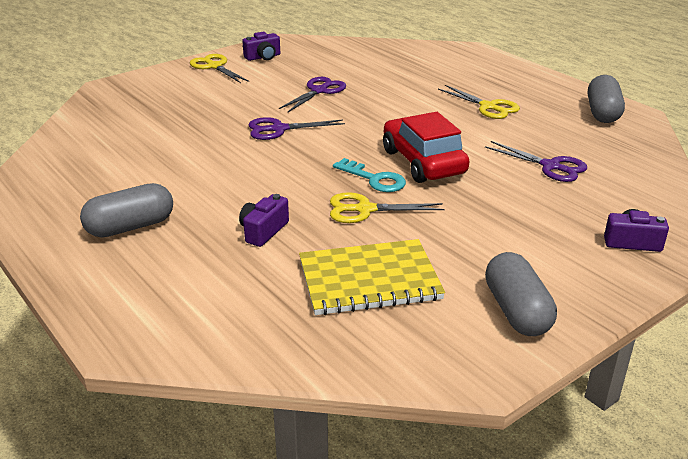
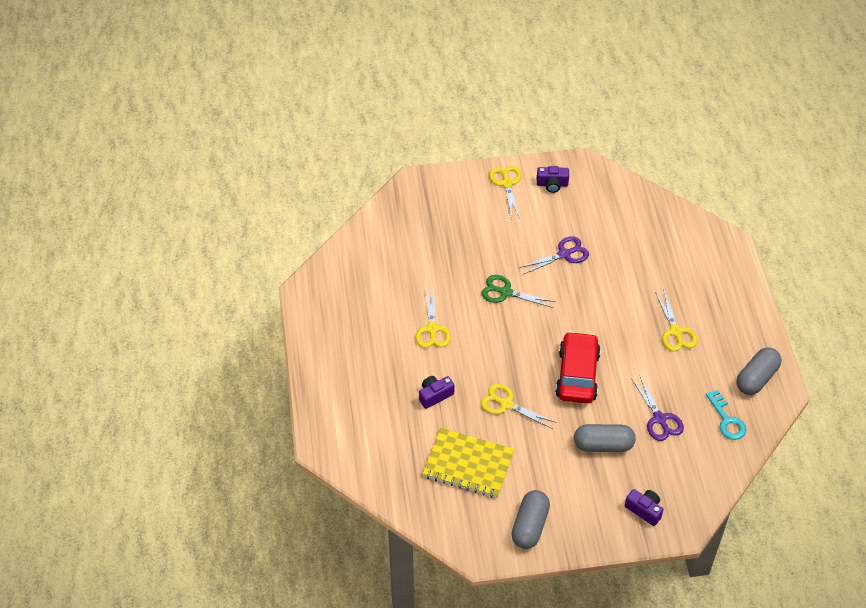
camera: 30 degrees right, 20 degrees up
(130, 227) = (363, 356): grey capsule -> grey capsule (603, 445)
(212, 178) = (432, 329): none -> yellow scissors
(279, 129) = (505, 292): purple scissors -> green scissors
(374, 179) = (532, 377): turquoise key -> turquoise key (727, 420)

